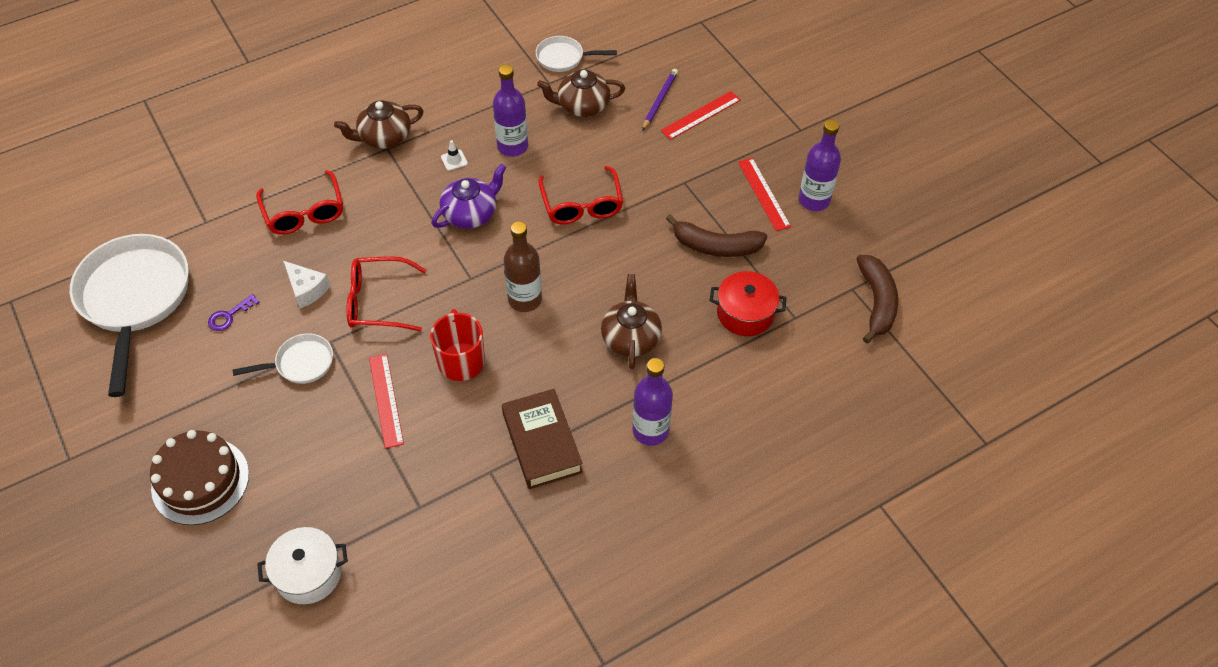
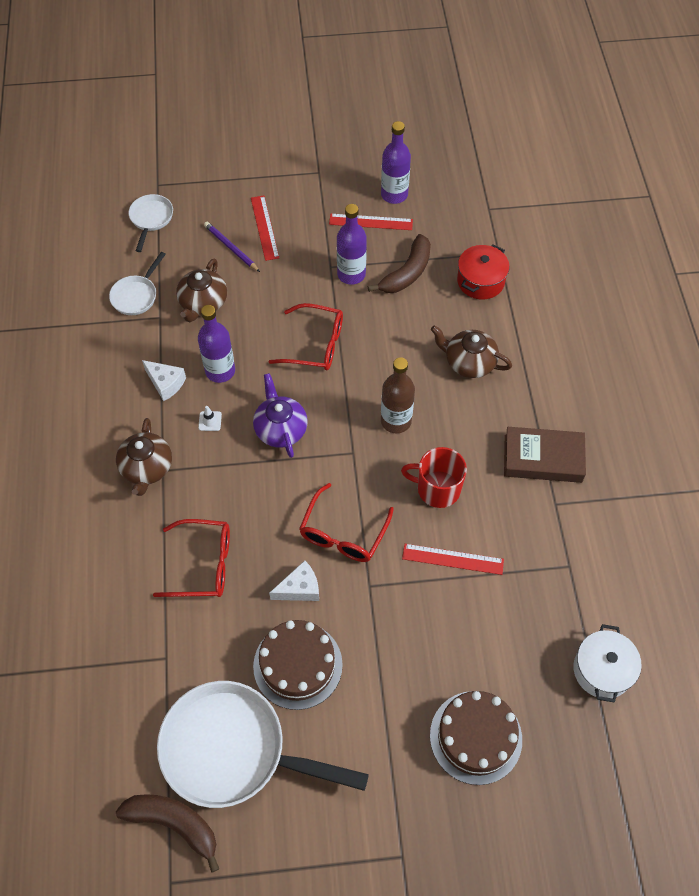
camera: 65 degrees left, 5 degrees up
(229, 316) = (298, 665): purple key -> brown cake
(301, 363) = (383, 617): white pan -> white pan (151, 219)
(479, 115) = (166, 383): none -> white cheese
(650, 430) = (561, 382): purple bottle -> purple bottle (351, 274)
(876, 302) = (507, 200): brown banana -> brown banana (174, 824)

